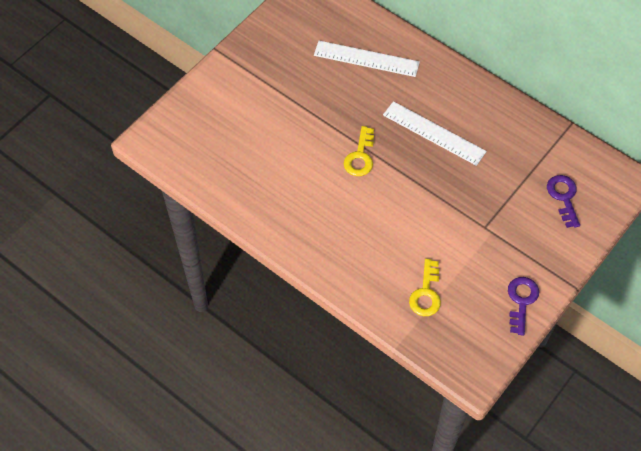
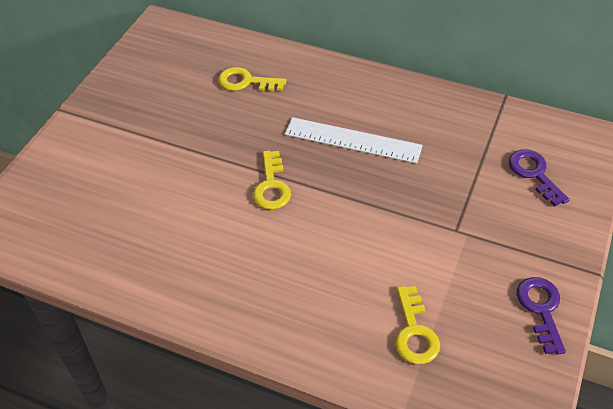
camera: 15 degrees left, 10 degrees down
(366, 59) = (246, 82): white ruler -> yellow key

